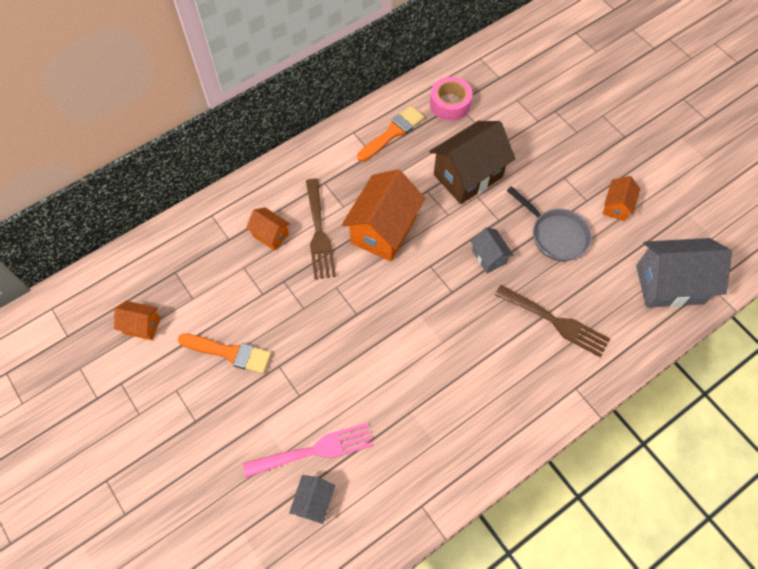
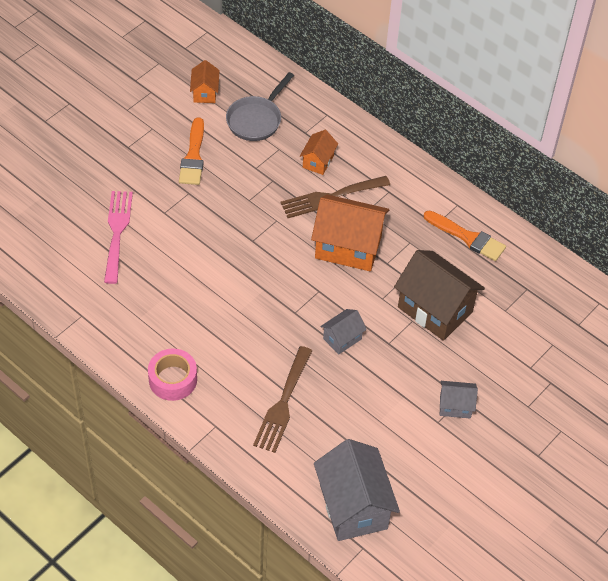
camera: 75 degrees right, 10 degrees down
(314, 502) = (72, 239): grey house -> grey house (455, 406)
(315, 450) = (117, 232): pink fork -> pink fork turned 150 degrees counterclockwise
(450, 104) = (523, 282): pink tape -> pink tape (173, 379)
(555, 235) = (385, 395): grey pan -> grey pan (256, 119)
(616, 206) = (438, 451): orange house -> none

